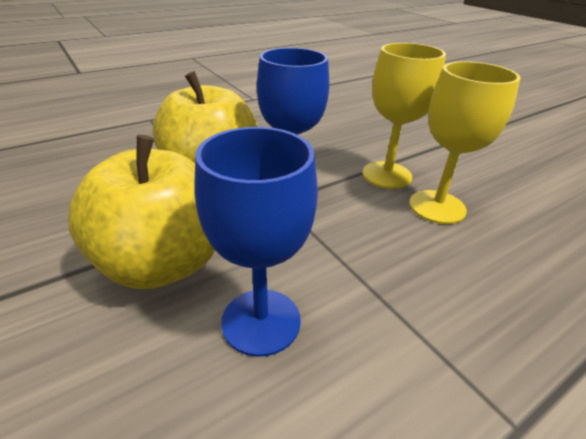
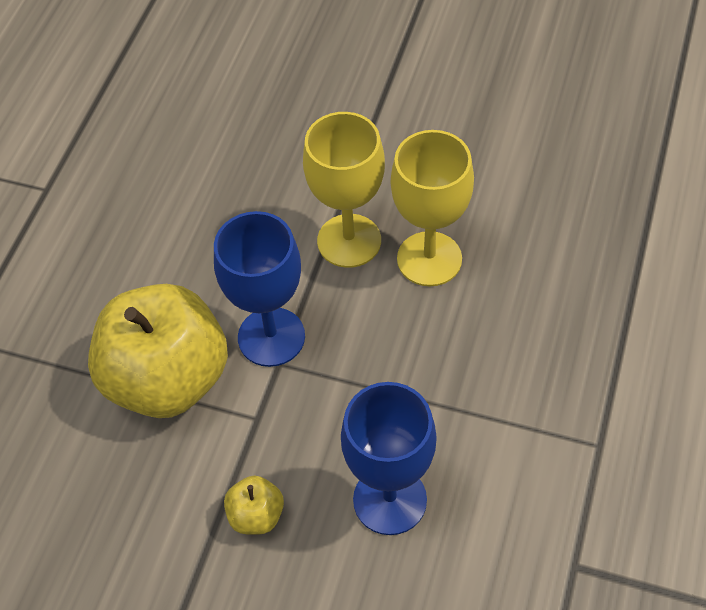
camera: 35 degrees left, 20 degrees up
(162, 263) = (256, 515): yellow apple -> yellow apple, size x0.41

